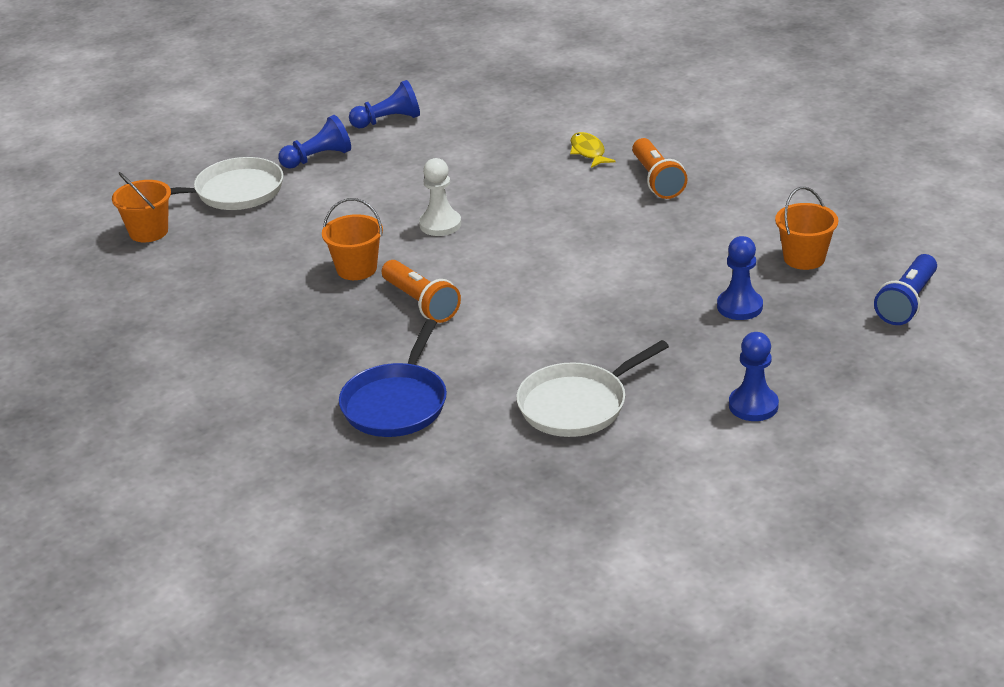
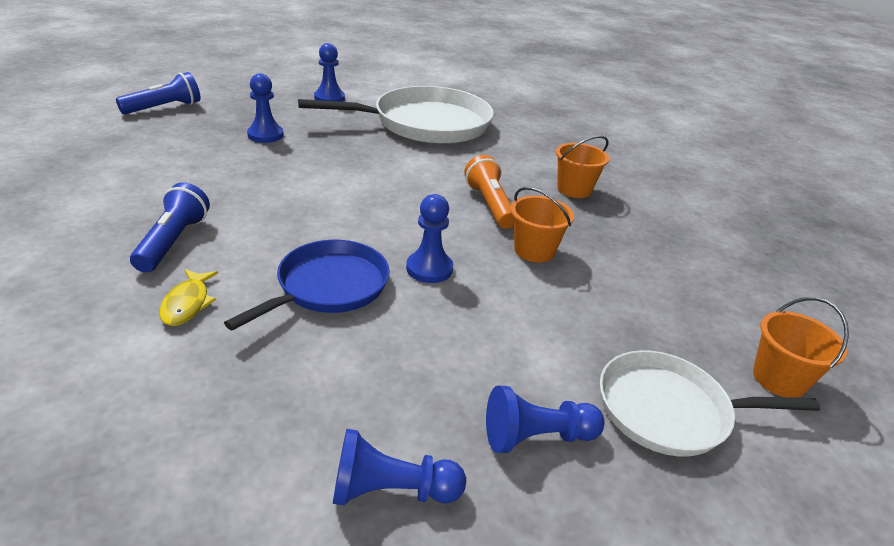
camera: 165 degrees left, 0 degrees up
(396, 404) = (538, 154): blue pan -> blue pan (329, 286)
(440, 224) = (429, 269): white pawn -> blue pawn
(577, 405) = (426, 124): white pan -> white pan, size x1.66
(657, 180) = (173, 241): orange flashlight -> blue flashlight
(804, 258) = (174, 145): orange bucket -> orange bucket (574, 189)

